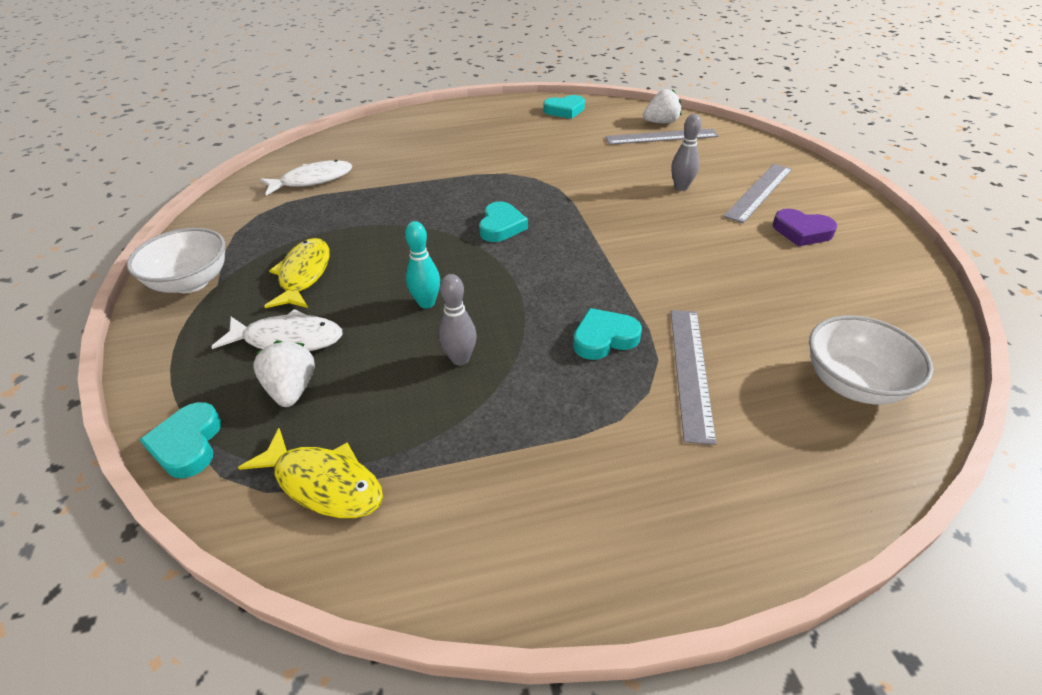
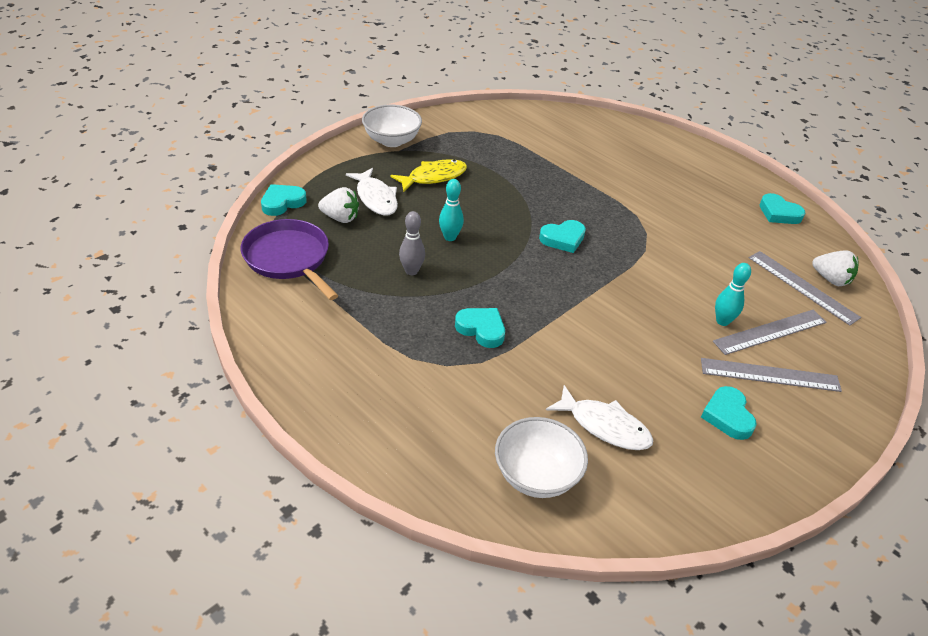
camera: 55 degrees right, 0 degrees up
(292, 389) = (340, 218): white strawberry -> white strawberry turned 60 degrees clockwise
(312, 180) = (531, 133): white fish -> white fish (604, 426)
(324, 483) = (288, 258): yellow fish -> purple pan
(681, 187) = (722, 321): grey bowling pin -> turquoise bowling pin
(690, 370) = (482, 381): grey ruler -> grey ruler (770, 332)
(802, 232) = (727, 416): purple heart -> turquoise heart

